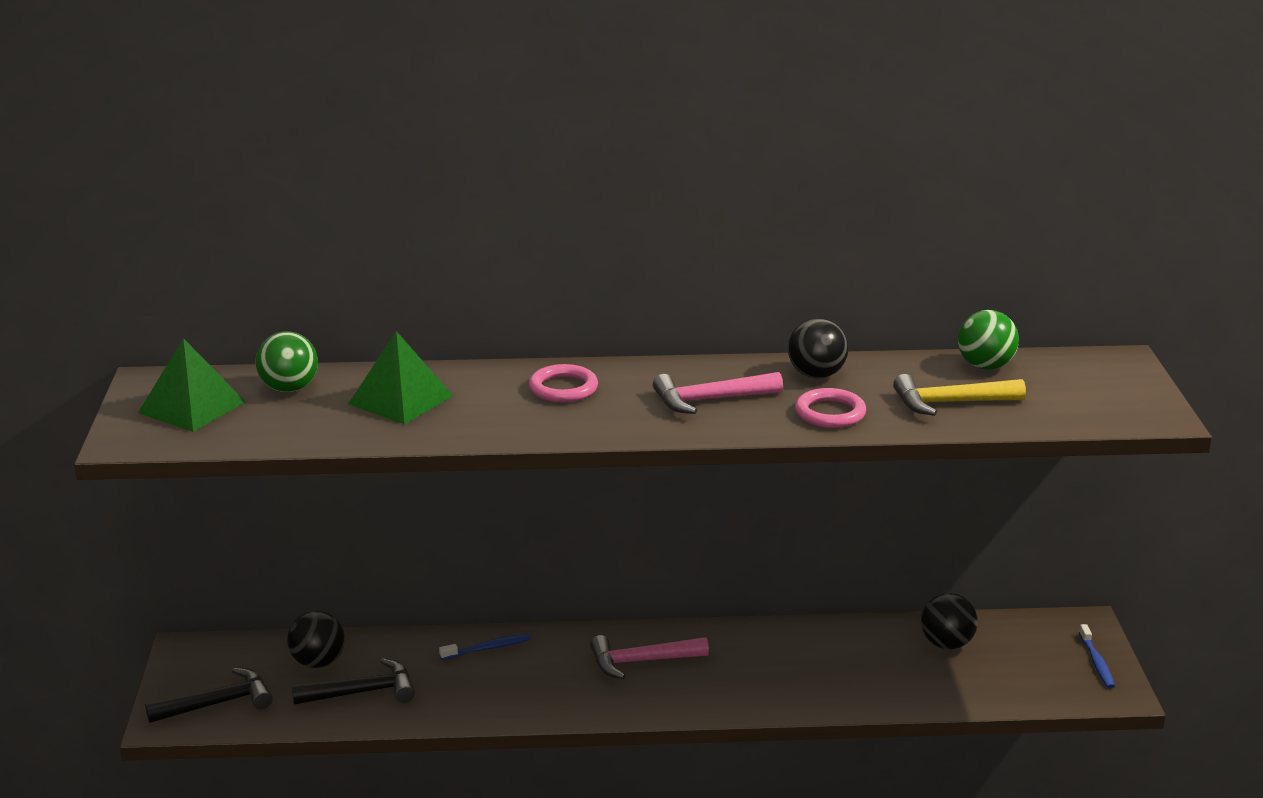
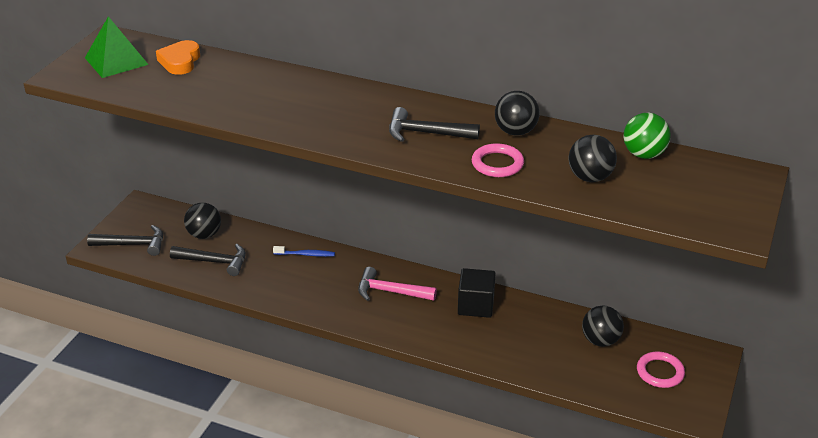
camera: 25 degrees right, 10 degrees up
(289, 389) = (180, 61): green ball -> orange heart
(400, 400) = (236, 85): green pyramid -> none
(563, 388) = (340, 101): pink ring -> pink ring (660, 372)
(709, 400) = (425, 133): pink hammer -> black hammer
(764, 647) = (475, 305): none -> black cube
(950, 403) = (590, 177): yellow hammer -> black ball
(1096, 662) = (698, 387): blue toothbrush -> none

